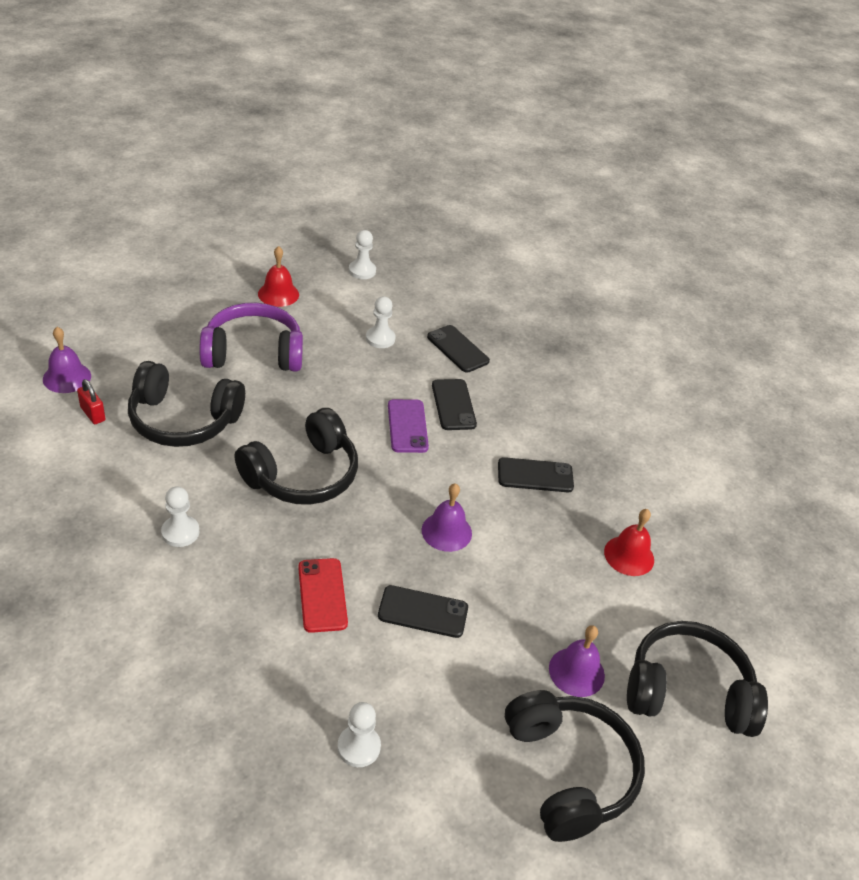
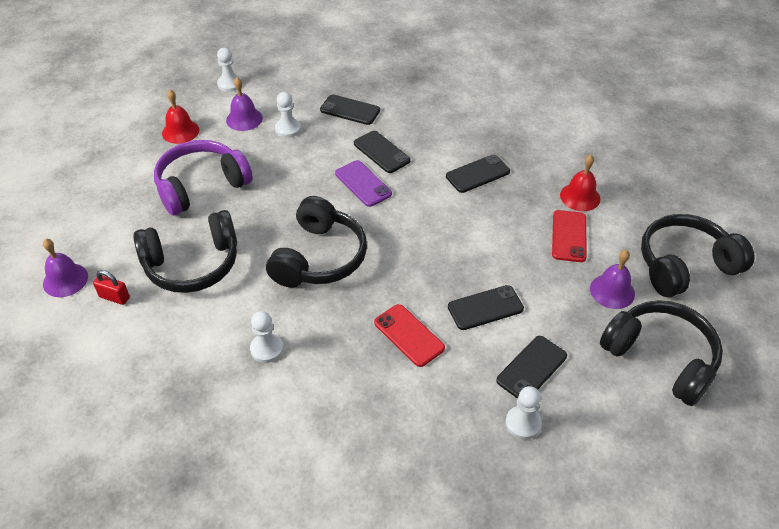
camera: 25 degrees left, 5 degrees up
(417, 699) = (532, 368): none -> black phone
(446, 531) = (453, 244): purple bell -> purple bell (244, 119)
(579, 589) = (569, 236): none -> red phone

